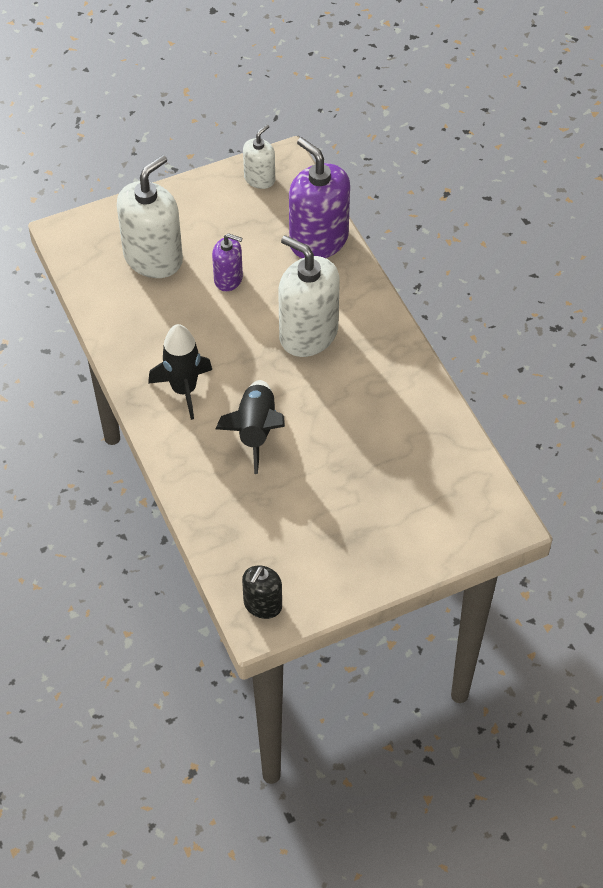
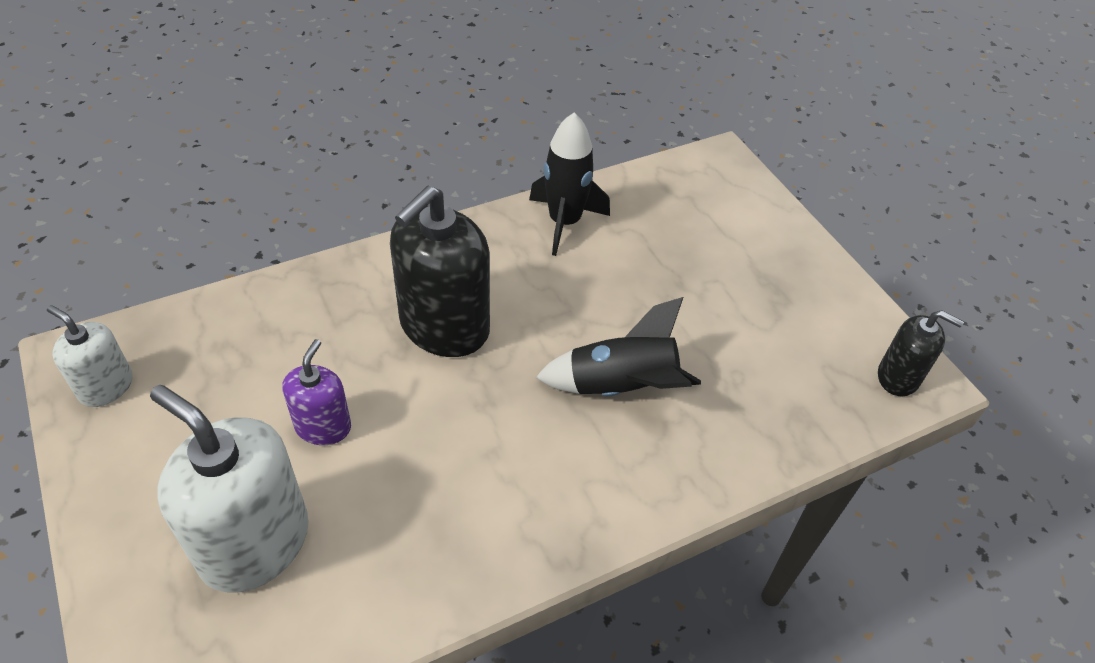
camera: 95 degrees left, 5 degrees down
(184, 390) = (550, 482): black rocket -> black rocket (564, 222)
(308, 334) = (444, 326): white soap dispenser -> black soap dispenser
(318, 240) = (263, 313): purple soap dispenser -> none

